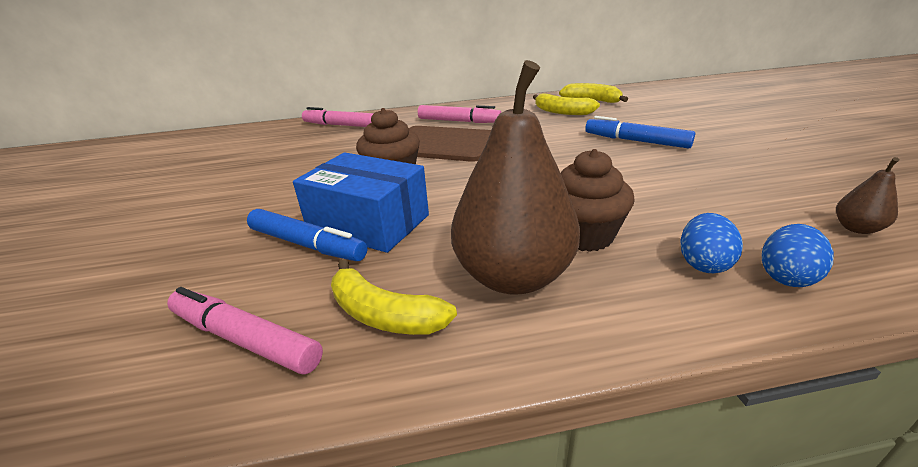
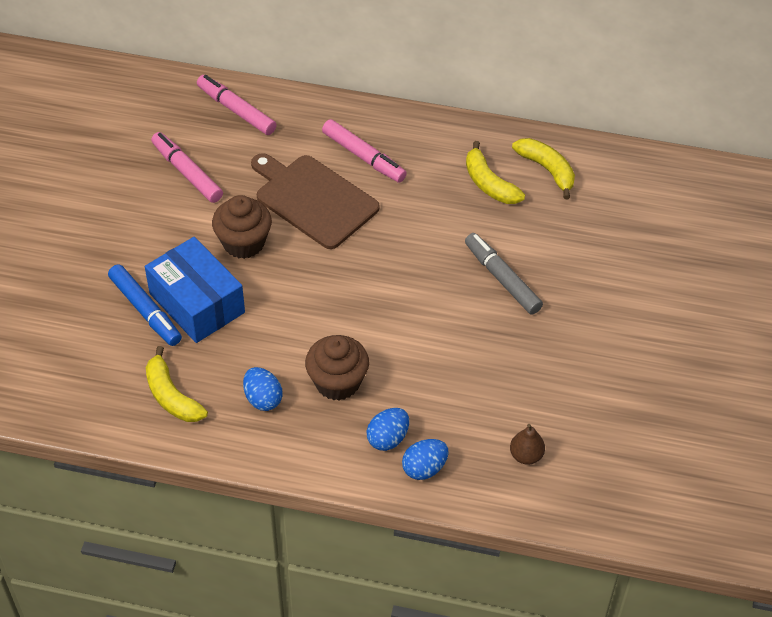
camera: 20 degrees right, 20 degrees up
(245, 339) = (91, 382): pink marker -> pink marker (187, 173)
(513, 276) = (263, 399): brown pear -> blue egg
(636, 141) = (502, 278): blue marker -> grey marker

